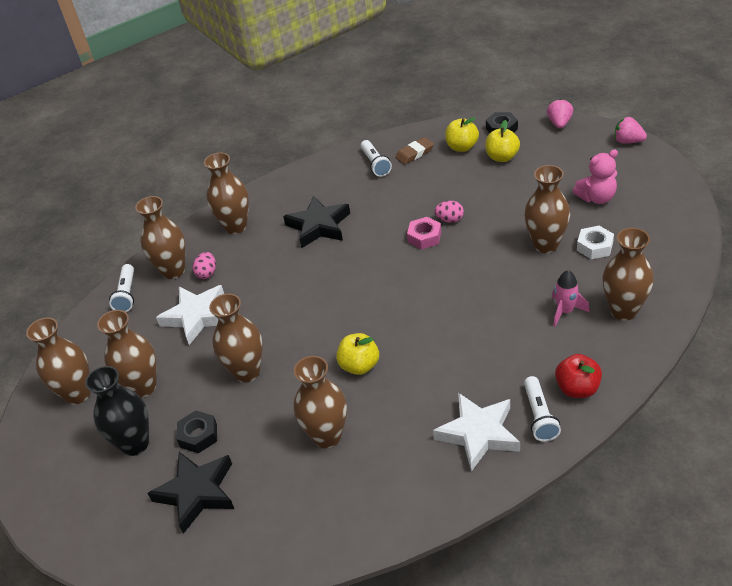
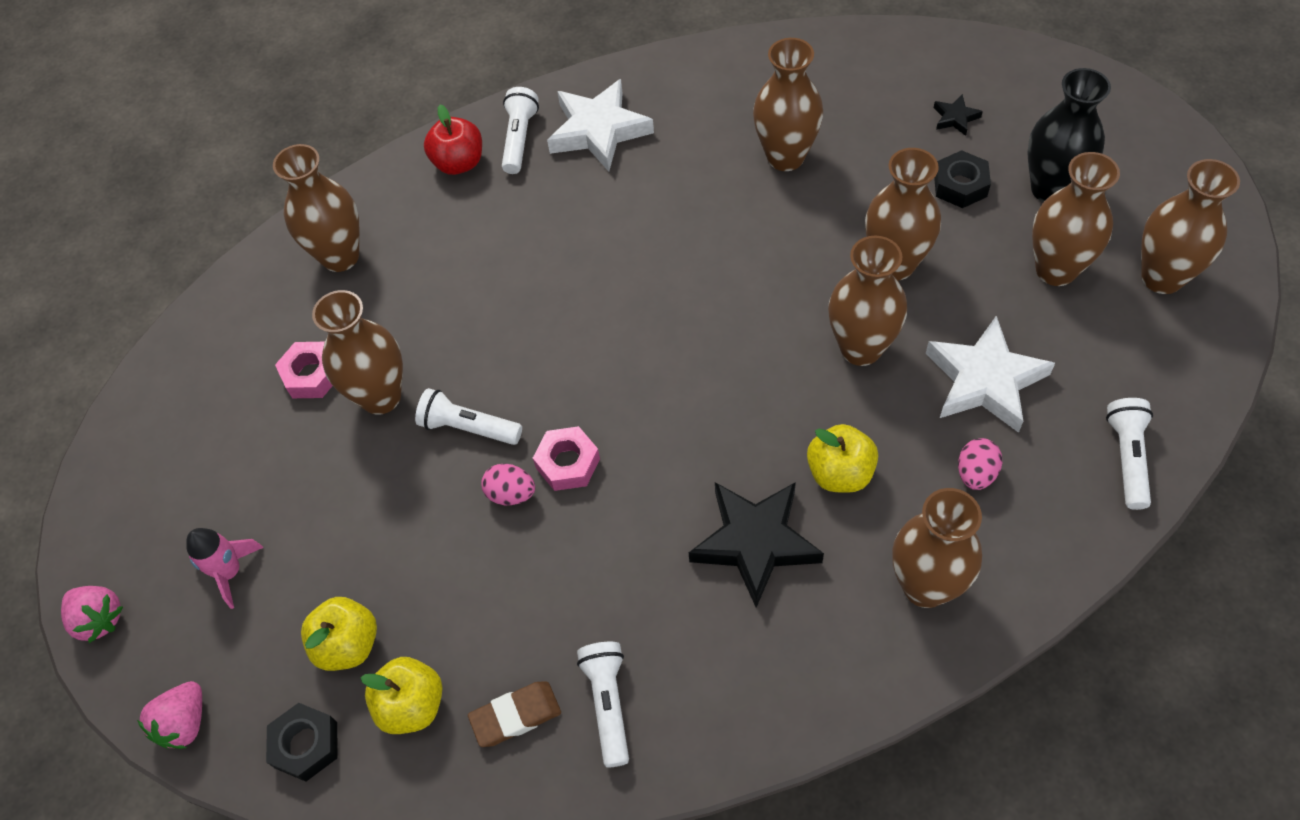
camera: 170 degrees left, 15 degrees up
(173, 271) = (1044, 495): brown vase -> brown vase (861, 348)
(196, 493) = (955, 118): black star -> black star, size x0.45
(359, 366) = (727, 243): yellow apple -> yellow apple (840, 473)
(487, 241) = (468, 427): none -> white flashlight
(565, 311) = (416, 271): pink rocket -> pink rocket (230, 572)
(594, 246) = (311, 375): white nut -> pink nut
(596, 198) = (245, 481): pink teddy bear -> none

